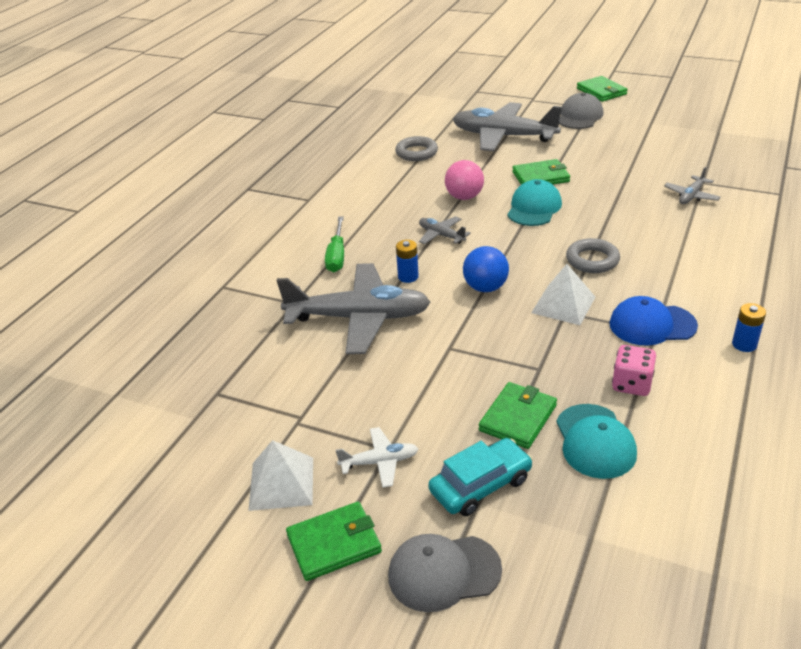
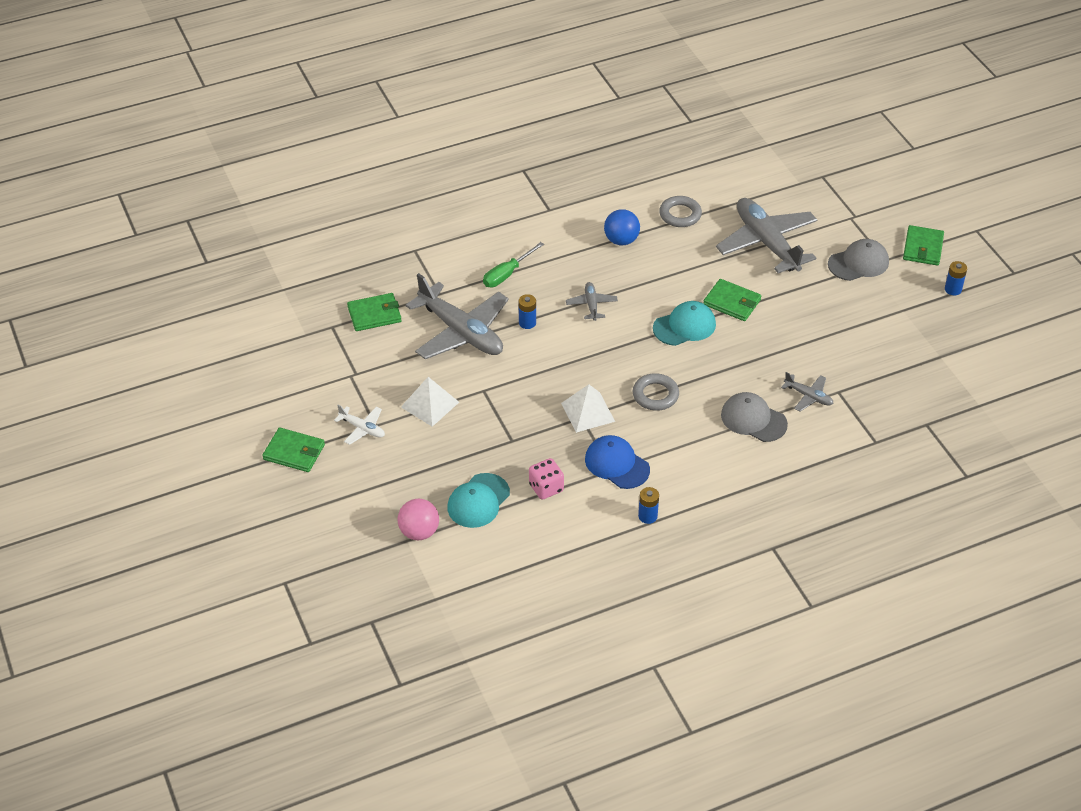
camera: 40 degrees right, 10 degrees up
(281, 483) = (306, 404): white pyramid -> white pyramid (430, 404)
(443, 572) = (323, 502): grey cap -> grey cap (753, 419)
(464, 197) = (652, 282): pink ball -> pink ball (419, 532)
(480, 485) = (392, 477): turquoise car -> none
(485, 288) = (561, 365): blue ball -> blue ball (621, 240)
(518, 418) = (459, 459): green wallet -> green wallet (374, 314)
(657, 99) = (953, 289): none -> blue battery
(691, 196) = (808, 396): grey plane -> grey plane turned 135 degrees counterclockwise

